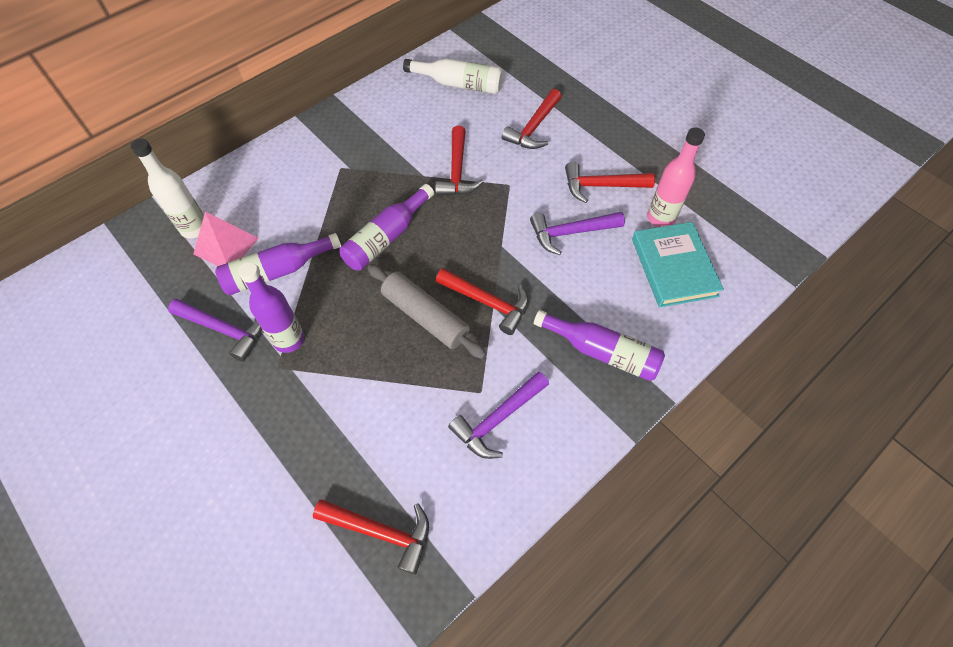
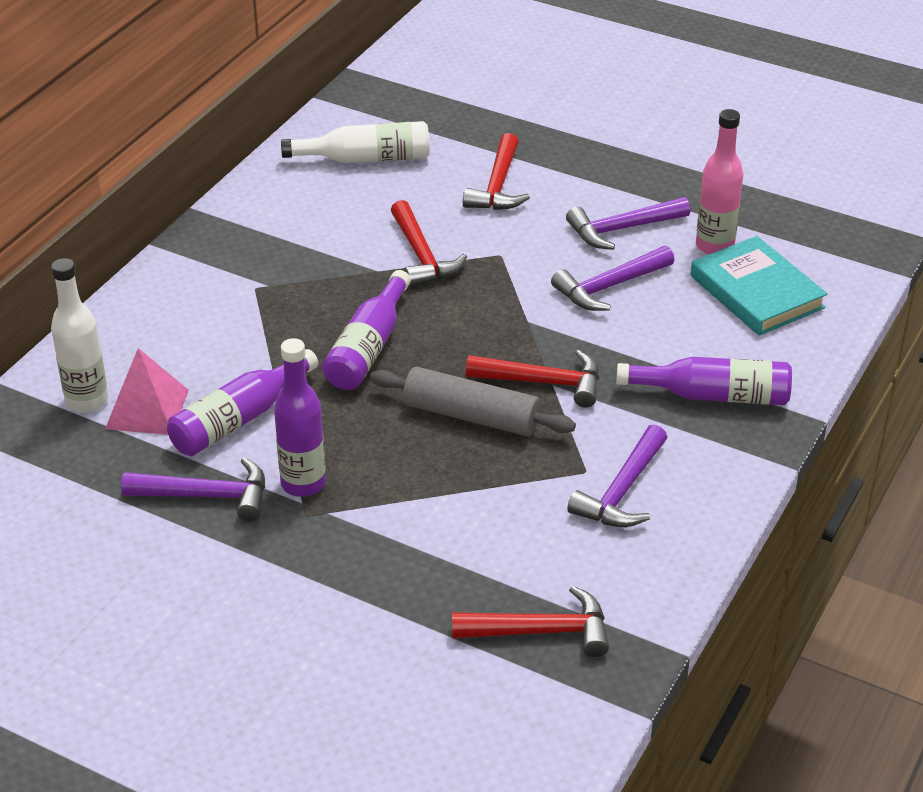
camera: 20 degrees left, 20 degrees down
(601, 186) = (622, 229): red hammer -> purple hammer

